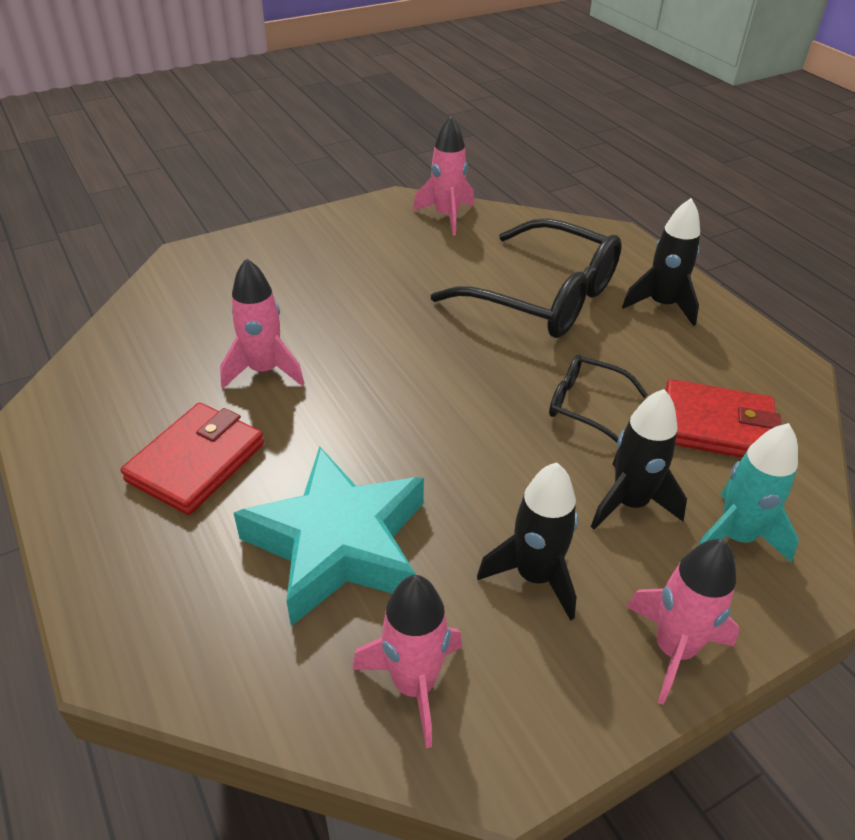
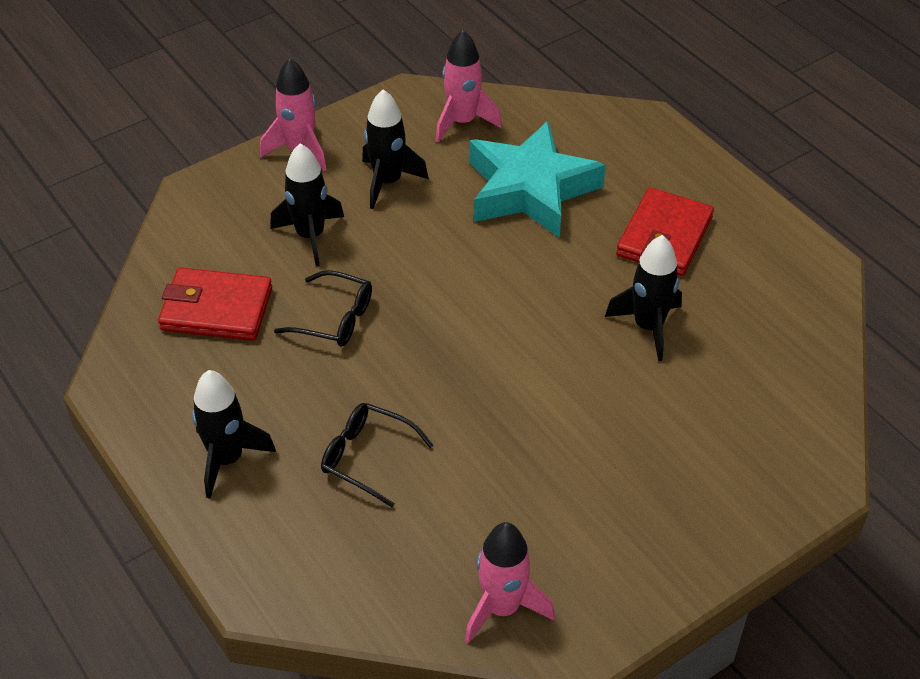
camera: 175 degrees right, 5 degrees up
(264, 371) = (648, 327): pink rocket -> black rocket
(544, 297) = (366, 457): black glasses -> black glasses, size x0.49
(735, 537) = (234, 219): turquoise rocket -> none

